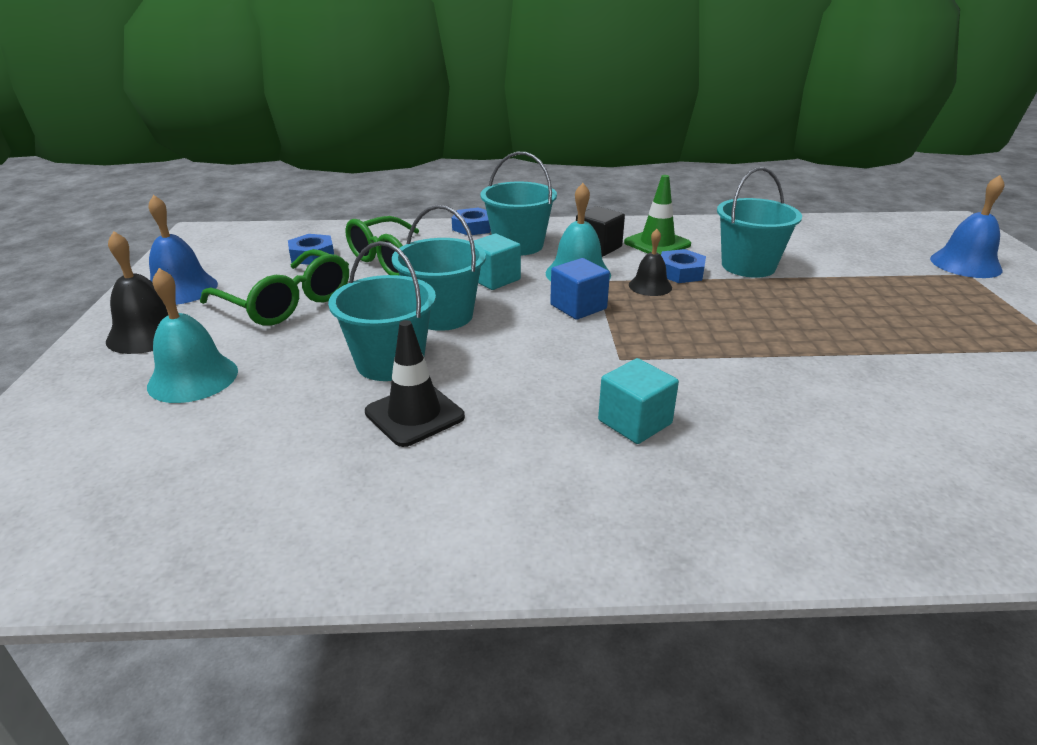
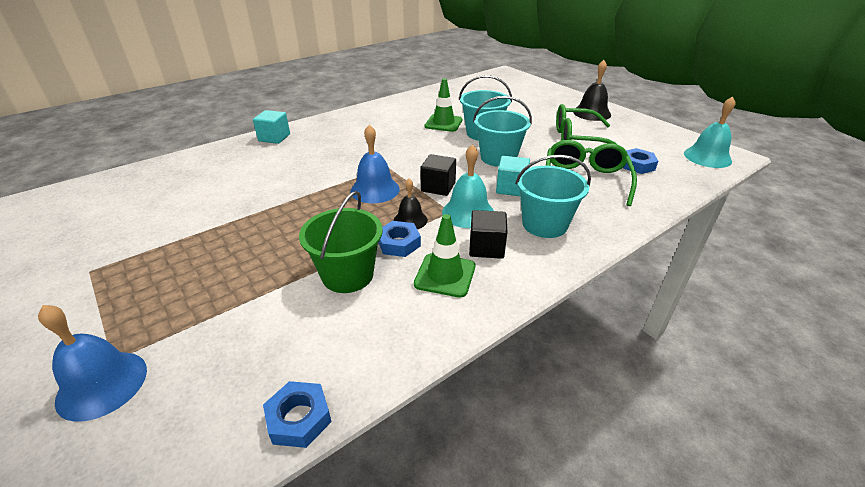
camera: 145 degrees right, 5 degrees up
(181, 289) = (635, 129): blue bell -> blue bell (375, 190)
(193, 378) = (537, 109): turquoise bell -> turquoise bell (707, 157)
(414, 414) = (443, 123): black traffic cone -> green traffic cone
(473, 227) = (609, 231): blue nut -> blue nut (299, 418)
(578, 307) = (438, 187): blue cube -> black cube
(634, 422) = (359, 145): turquoise cube -> turquoise cube (274, 138)
(748, 266) = (347, 275): turquoise bucket -> green bucket

